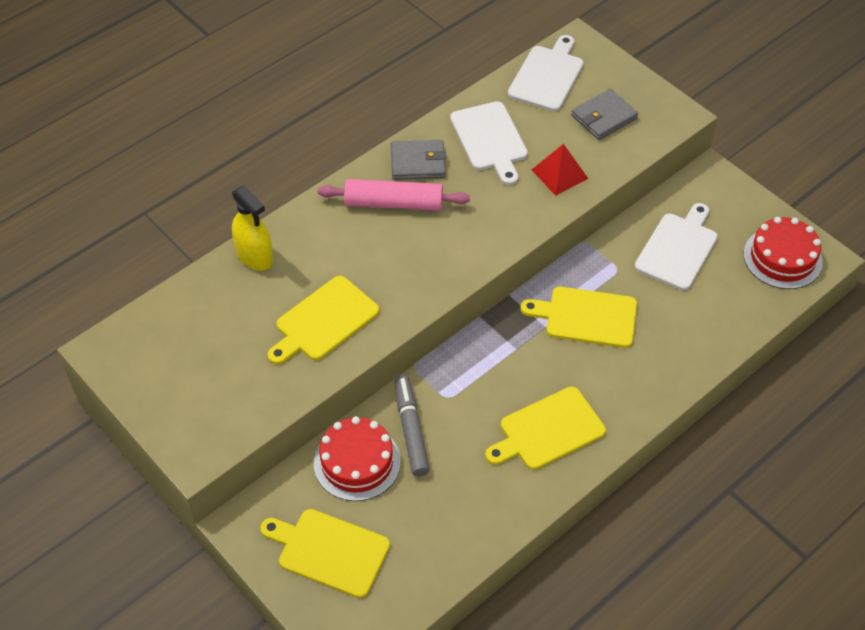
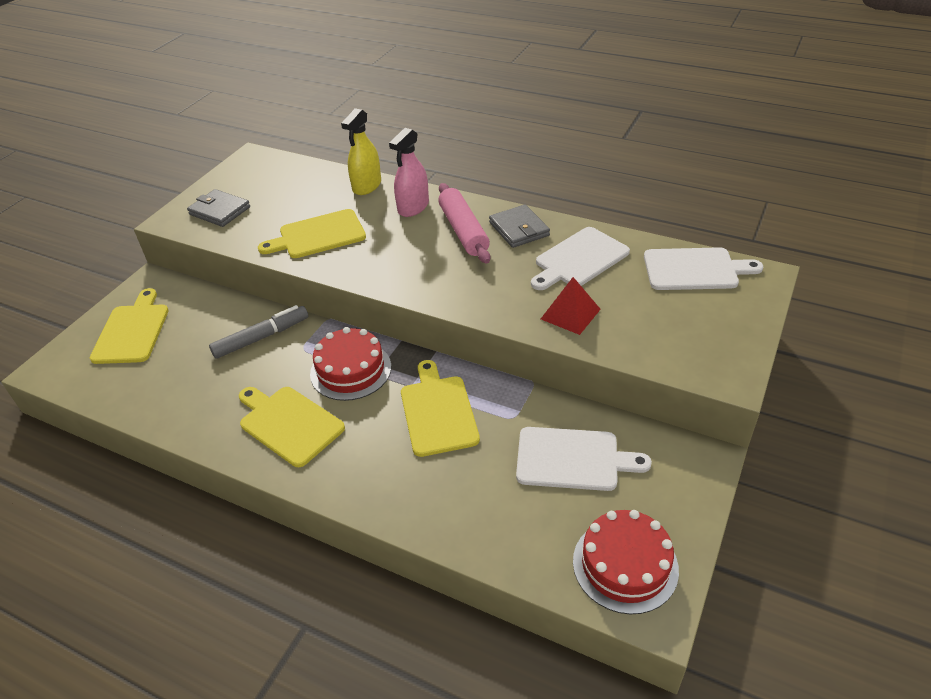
camera: 70 degrees right, 10 degrees down
(324, 321) = (318, 235): yellow cutting board -> yellow cutting board turned 45 degrees counterclockwise
(325, 229) = (413, 207): none -> pink spray bottle
(357, 462) = (220, 318): red cake -> red cake (351, 370)
(604, 117) = (674, 322): grey wallet -> grey wallet (219, 211)

